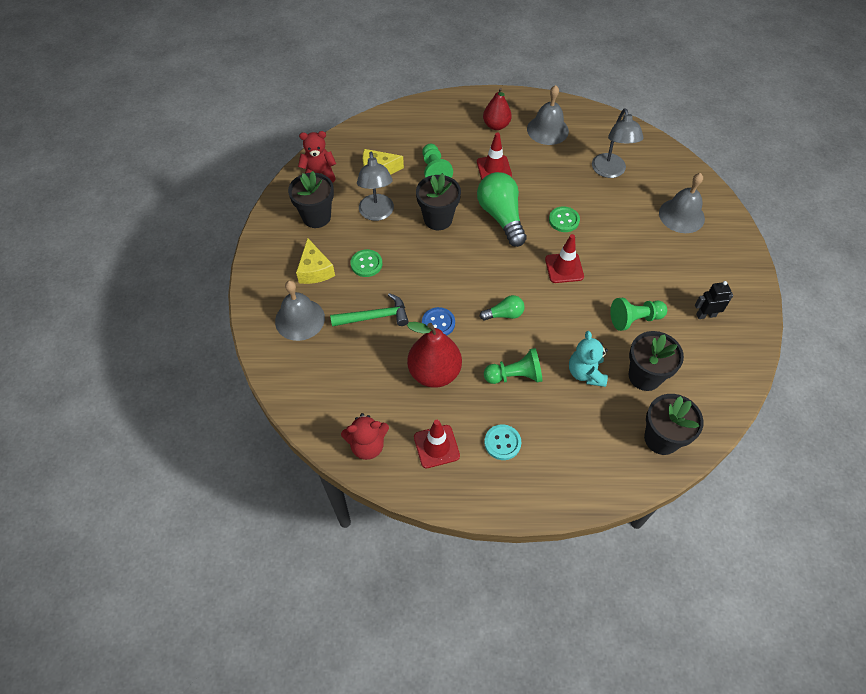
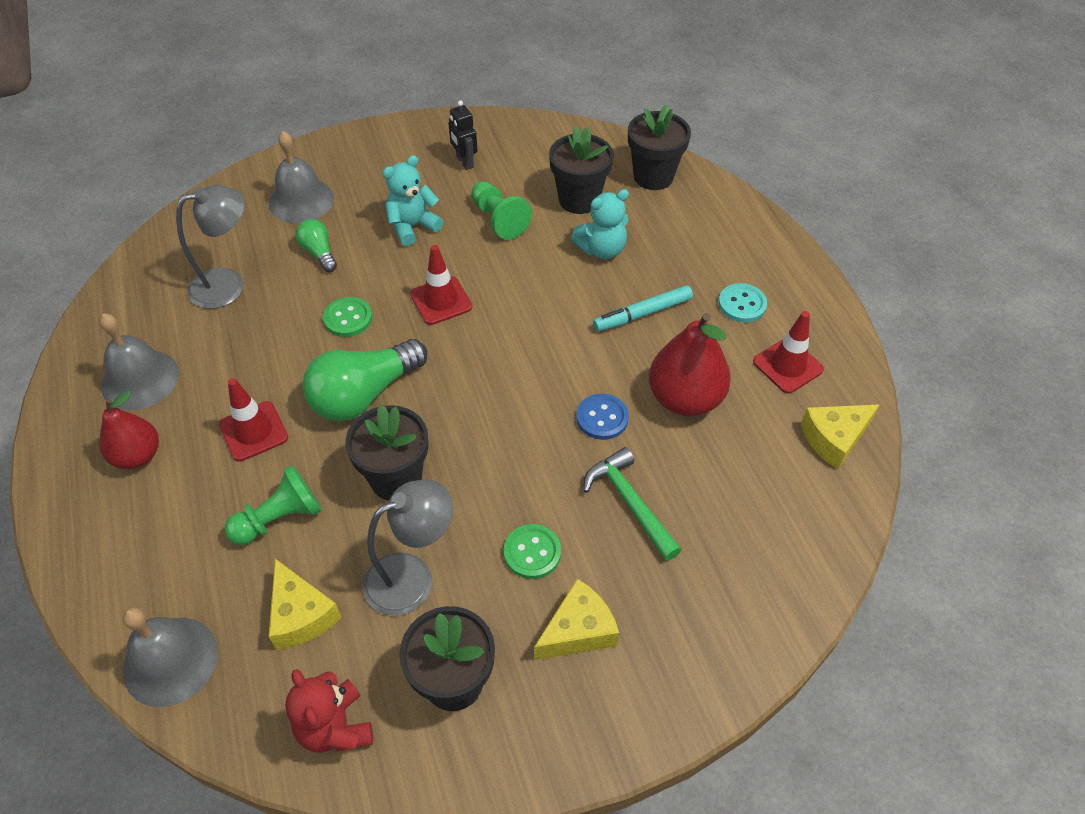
camera: 110 degrees left, 5 degrees down
(300, 319) = (687, 611): grey bell -> grey bell (170, 661)
(367, 445) = (834, 439): red teddy bear -> yellow cheese
(504, 314) = (551, 347): green light bulb -> green light bulb (319, 253)
(515, 375) = (642, 314): green pawn -> turquoise marker
(640, 268) = (412, 226): none -> turquoise teddy bear

